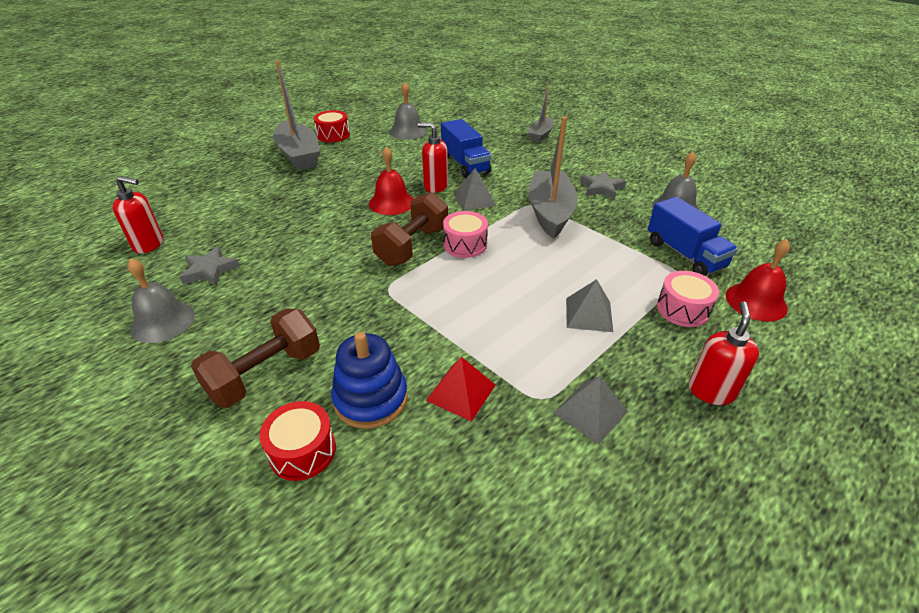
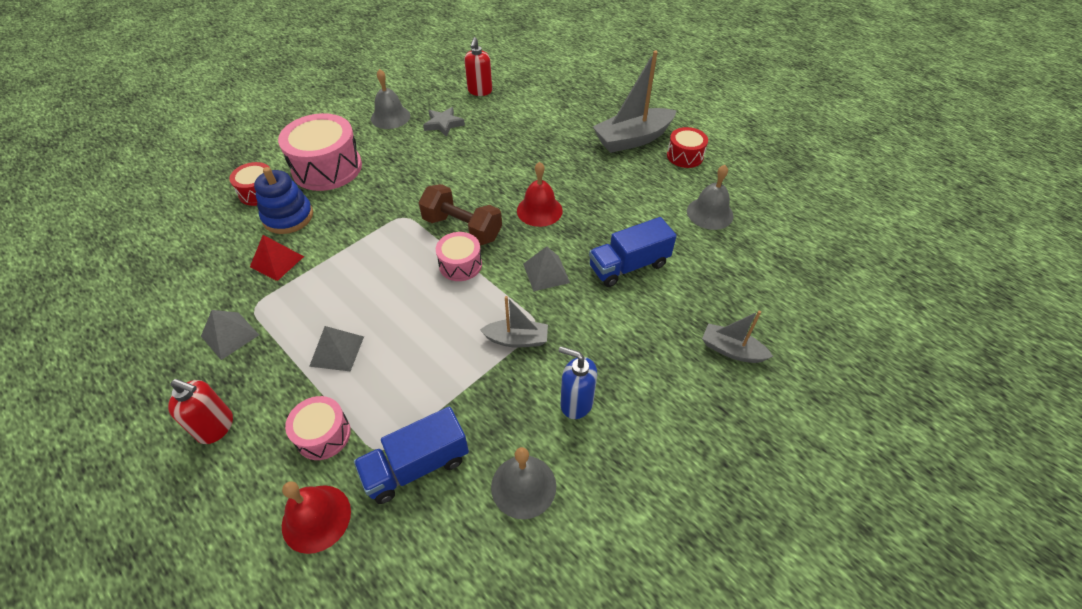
camera: 90 degrees right, 10 degrees up
(265, 374) = (327, 168): brown dumbbell -> pink drum
(435, 186) = (573, 241): red soap dispenser -> none
(550, 212) = (517, 339): grey boat -> grey boat, size x0.56
(601, 188) = (576, 403): grey star -> blue soap dispenser

